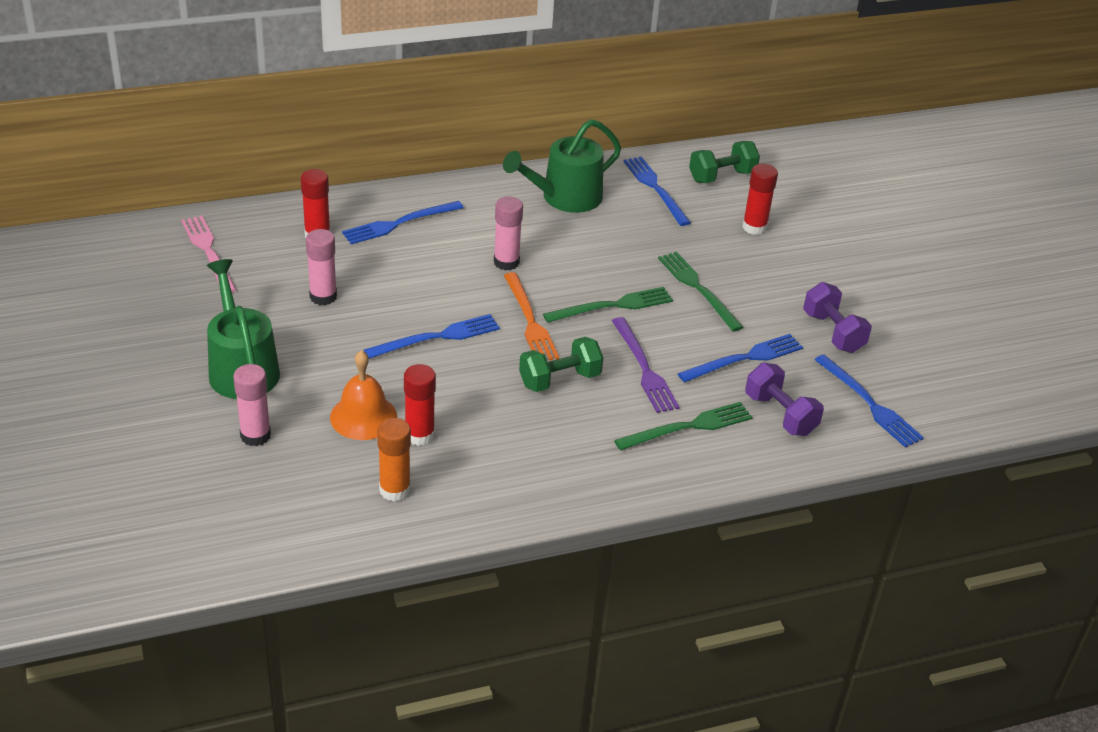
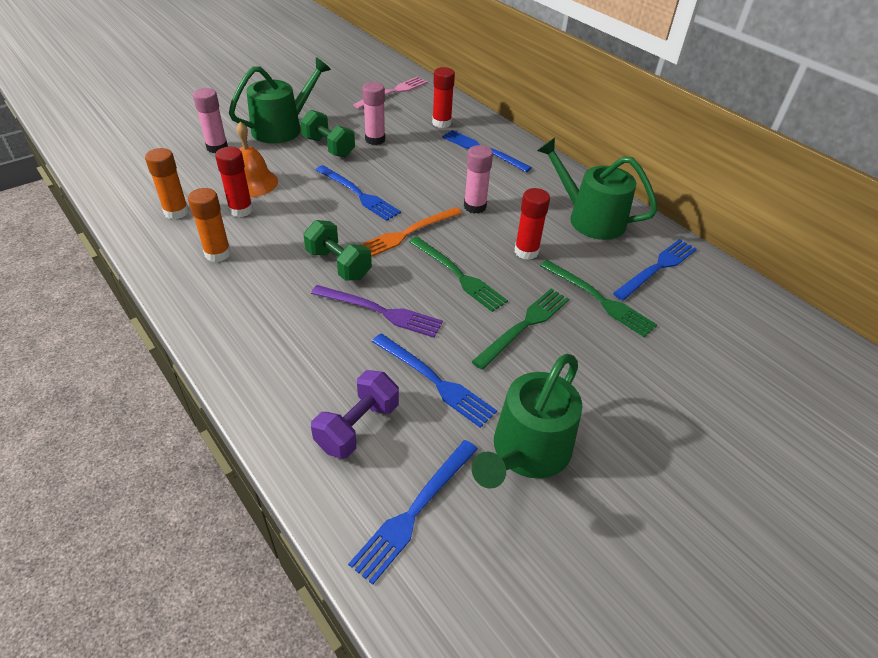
camera: 70 degrees right, 5 degrees up
(498, 465) = (218, 254): none -> orange glue stick
(644, 368) = (380, 311): purple fork -> purple fork turned 120 degrees counterclockwise
(688, 427) = (308, 357): green fork -> green fork (599, 299)
(722, 176) = (725, 309): green dumbbell -> green dumbbell (328, 147)
(754, 227) = (662, 350): red glue stick -> red glue stick (526, 251)
(833, 332) = (527, 452): purple dumbbell -> green watering can

